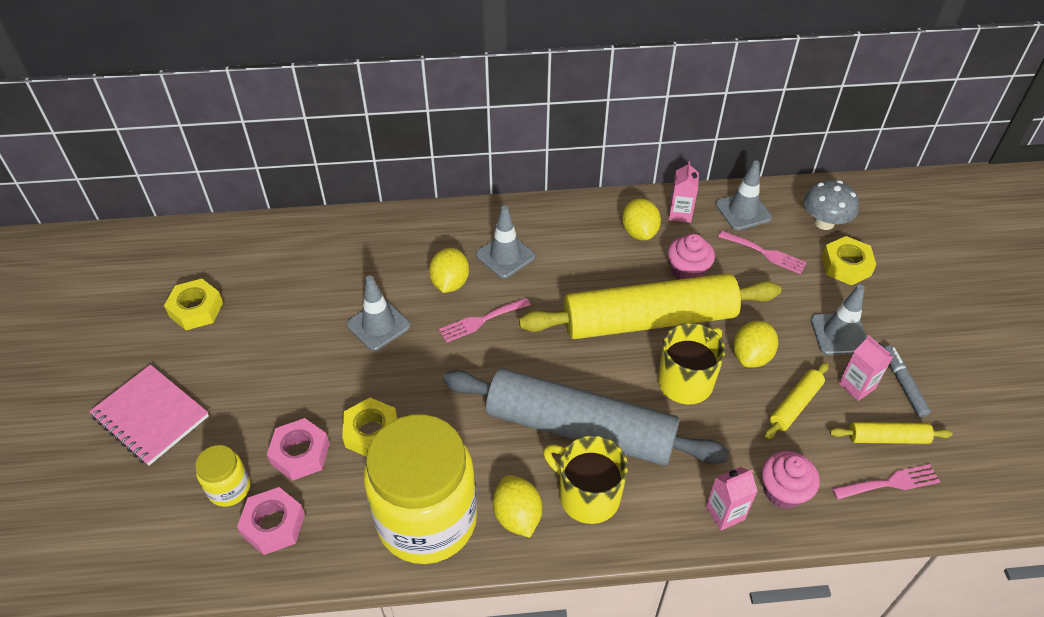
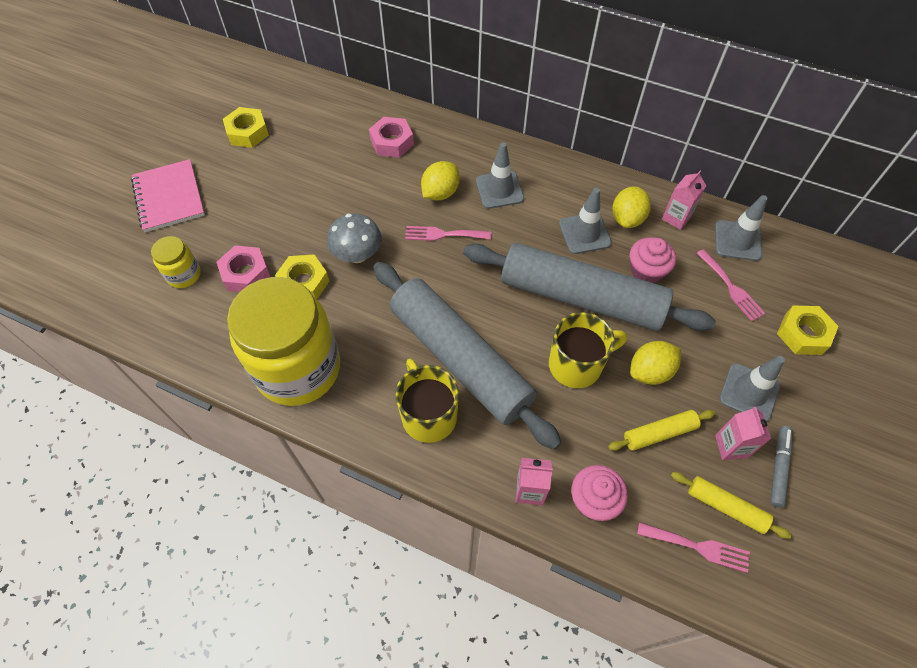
camera: 30 degrees right, 10 degrees up
(273, 525) = (194, 316): pink nut -> pink nut (392, 142)
(378, 325) = (364, 202): grey traffic cone -> grey traffic cone (584, 233)
(517, 516) = (364, 402): yellow lemon -> none
(648, 320) = (581, 298): yellow rolling pin -> grey rolling pin
(824, 222) = (811, 285): grey mushroom -> grey mushroom (357, 255)

